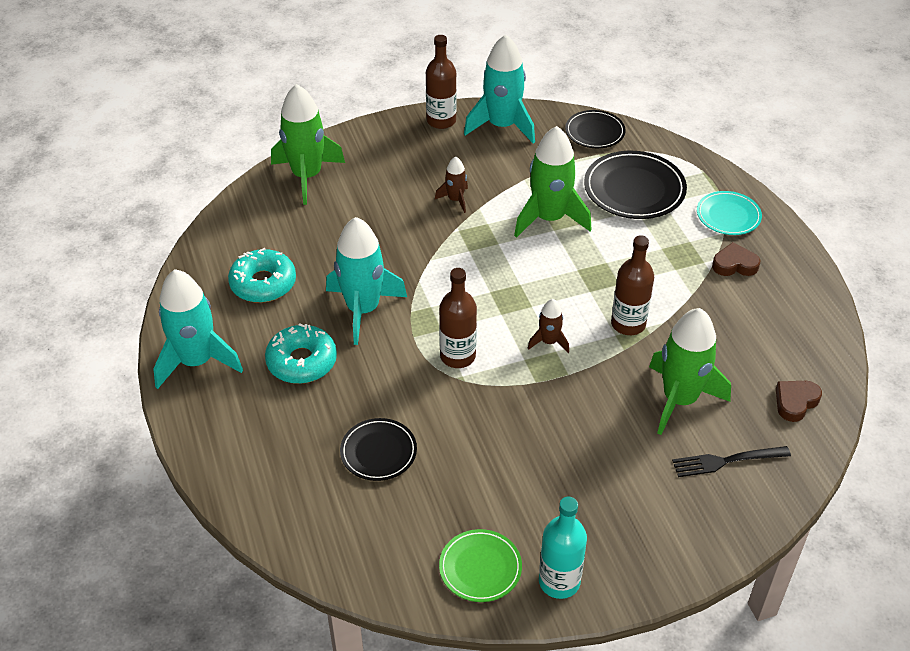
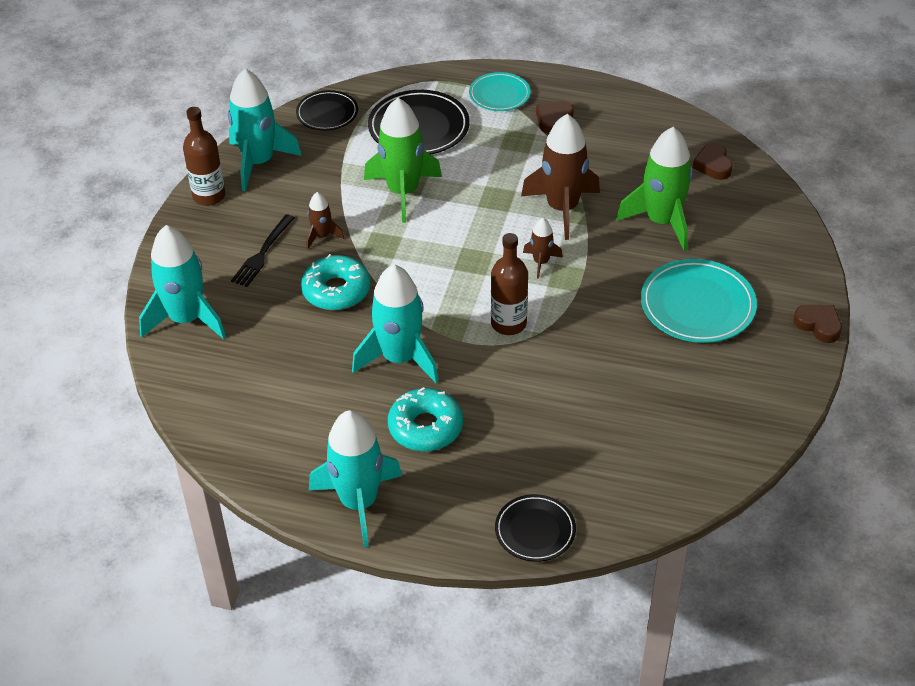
camera: 55 degrees left, 0 degrees up
(263, 283) = (301, 412): turquoise donut -> turquoise donut (336, 290)
(307, 176) = (186, 319): green rocket -> turquoise rocket
(378, 452) = (571, 422): black plate -> black plate (535, 530)
(480, 568) = (735, 414): green plate -> none
(559, 581) = (780, 375): turquoise bottle -> none
(595, 476) = (697, 305): none -> turquoise plate
(628, 324) = (562, 208): brown bottle -> brown rocket
(654, 584) = (818, 325): none -> brown heart
(726, 461) = (738, 229): black fork -> black fork (262, 253)

